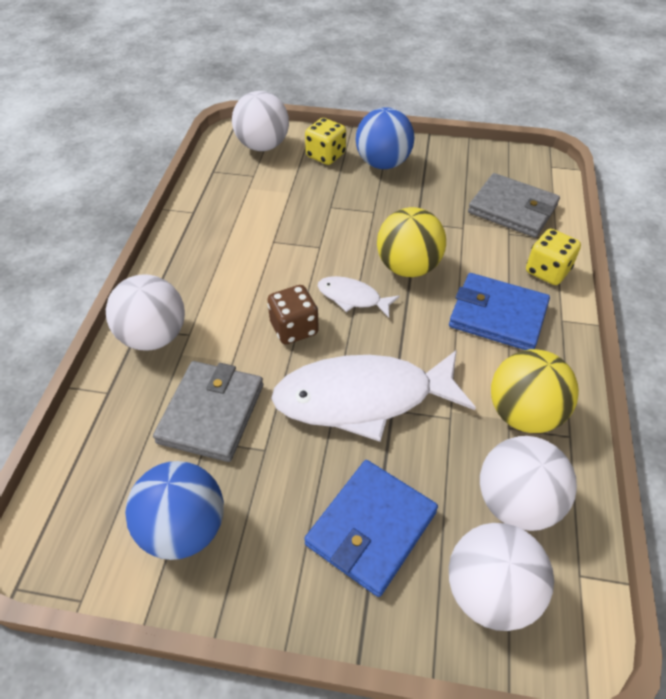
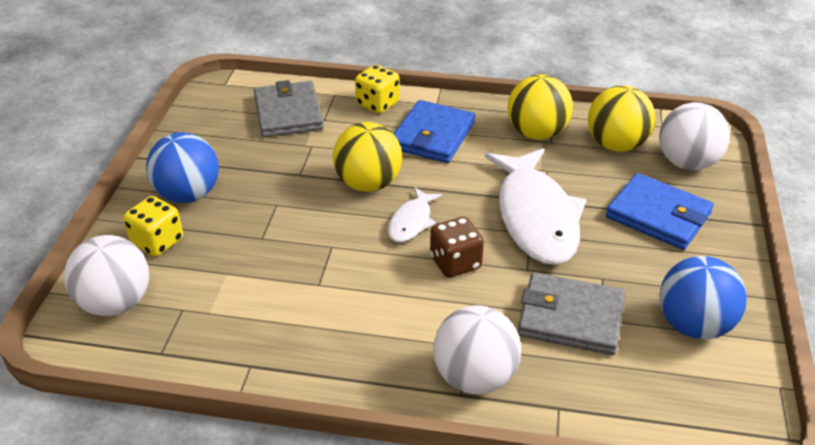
camera: 90 degrees left, 10 degrees down
(512, 209) = (288, 113): grey wallet -> grey wallet turned 45 degrees counterclockwise
(516, 502) = (616, 145): white ball -> yellow ball

